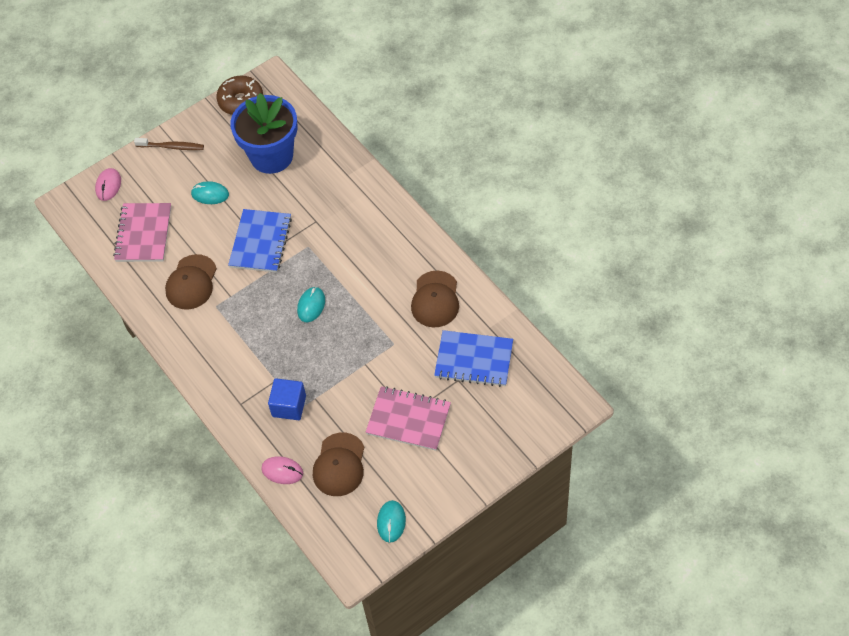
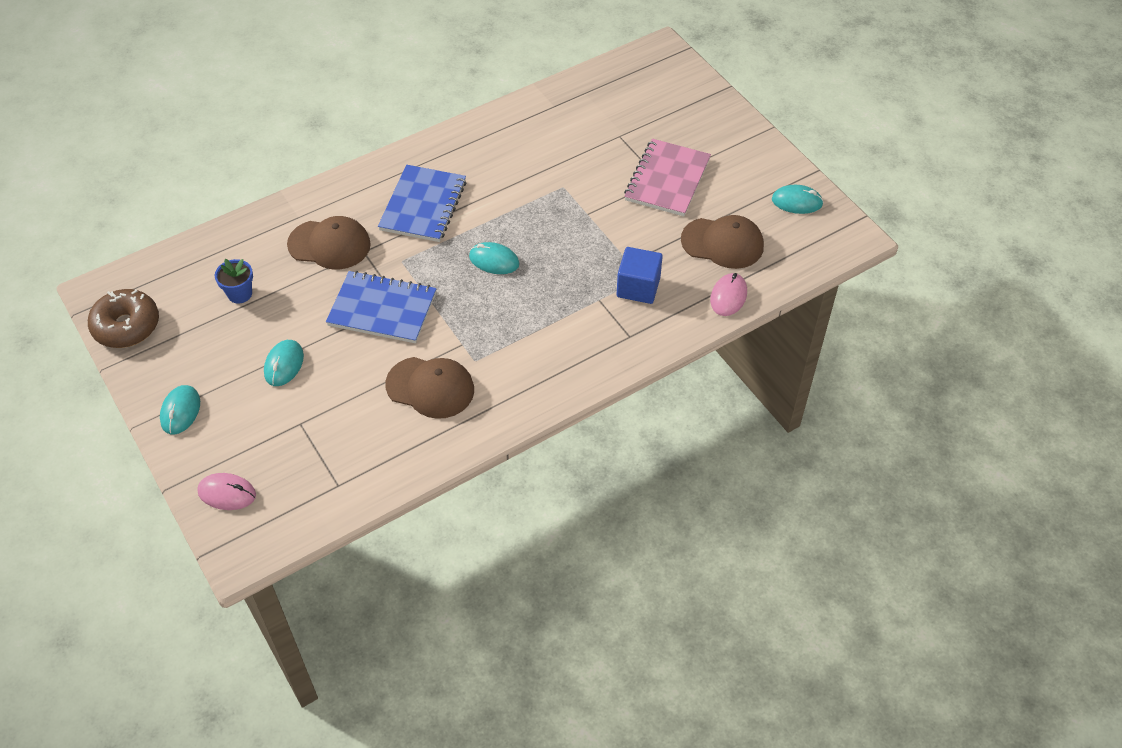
camera: 90 degrees left, 5 degrees down
(143, 234) = (331, 445): pink notebook -> none
(171, 147) = (180, 411): brown toothbrush -> turquoise mouse
(271, 156) = (240, 294): blue flower pot -> blue flower pot, size x0.40
(435, 299) = (508, 147): brown cap -> brown cap (329, 244)
(474, 360) = (595, 121): blue notebook -> blue notebook (423, 206)

